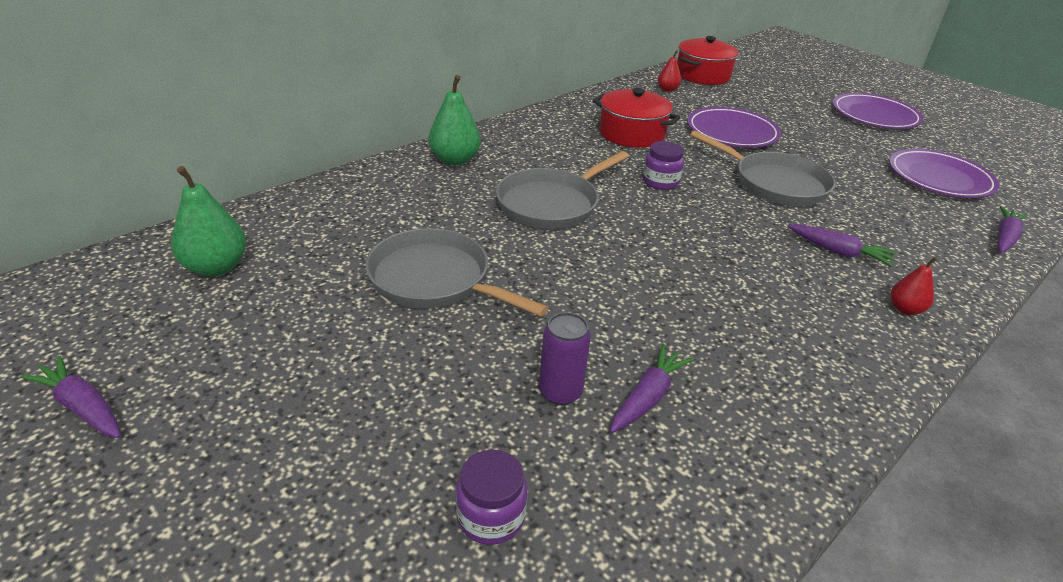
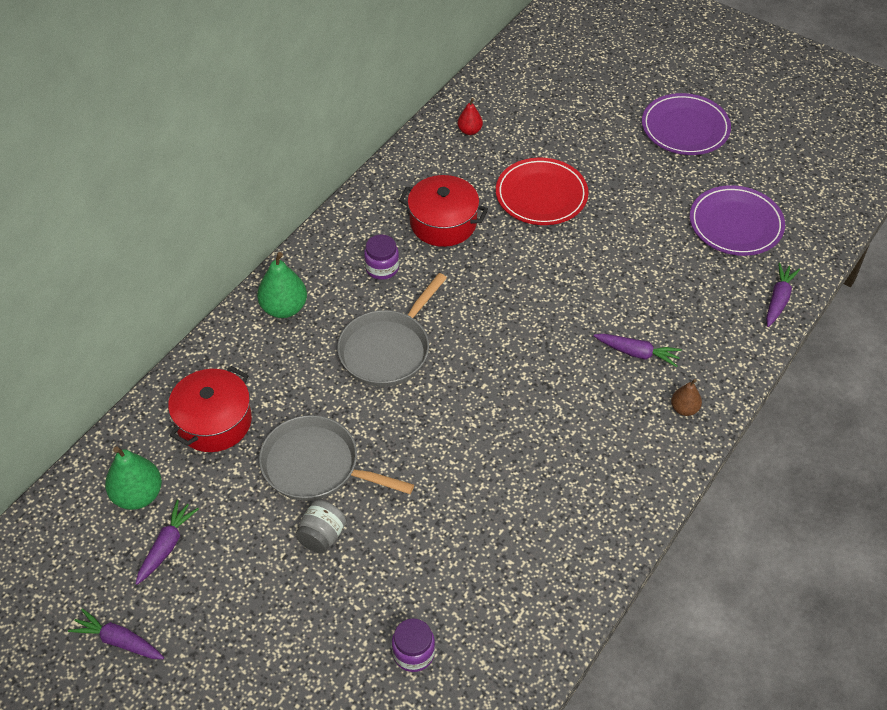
camera: 10 degrees left, 15 degrees up
(413, 346) = (322, 536): none -> grey jar
(560, 392) = (436, 551): purple can -> none
(648, 397) = (497, 540): purple carrot -> purple carrot (167, 546)
(660, 182) = (479, 294): purple jar -> purple jar (382, 268)
(702, 75) = (505, 91): red pot -> red pot (214, 422)
(732, 132) = (541, 195): purple plate -> red plate
(775, 183) = (584, 270): grey pan -> none
(905, 309) = (684, 409): red pear -> brown pear

